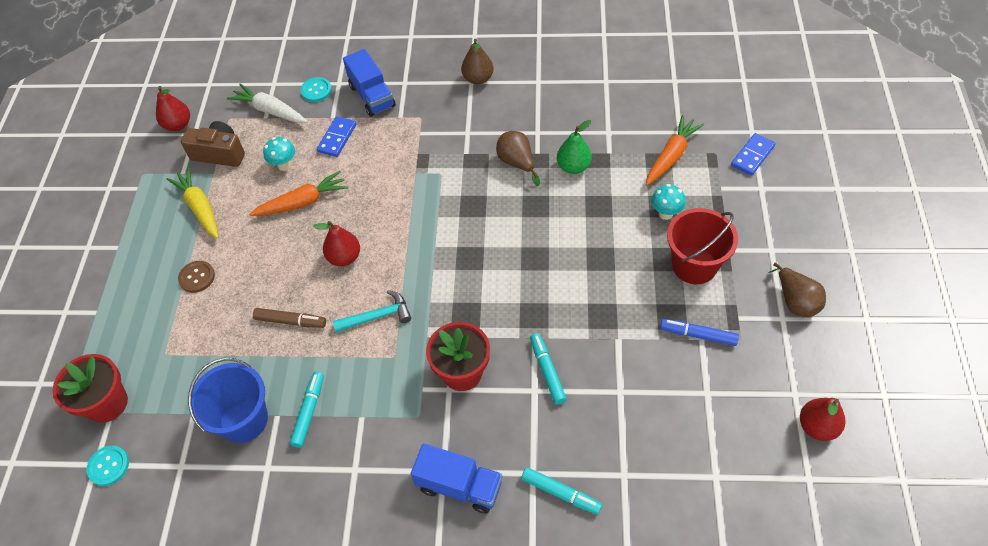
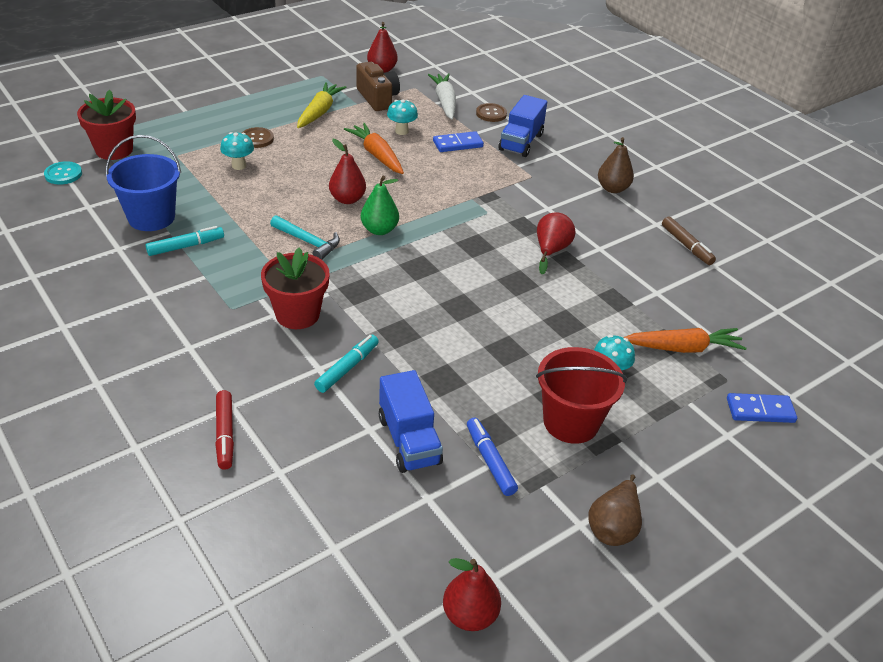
camera: 45 degrees right, 15 degrees down
(226, 312) = (239, 166): none -> turquoise mushroom
(291, 321) = (260, 200): brown marker -> brown marker (686, 245)
(302, 202) = (377, 155): orange carrot -> orange carrot turned 150 degrees counterclockwise
(316, 90) = (491, 114): turquoise button -> brown button
(459, 486) = (182, 363): blue truck -> blue truck (409, 440)
(517, 163) = (551, 251): brown pear -> red pear
(561, 493) = (225, 434): turquoise marker -> red marker
(573, 167) = (589, 287): green pear -> green pear (379, 230)

